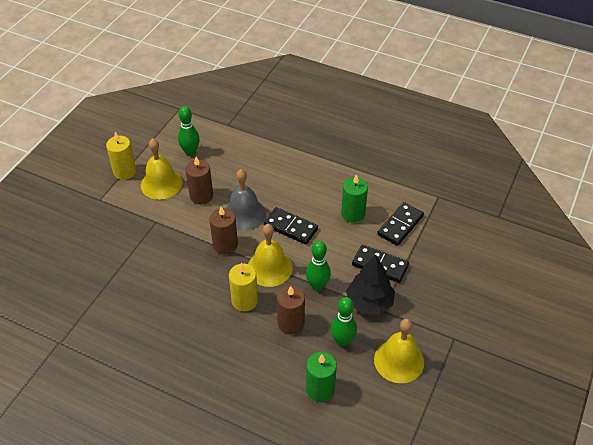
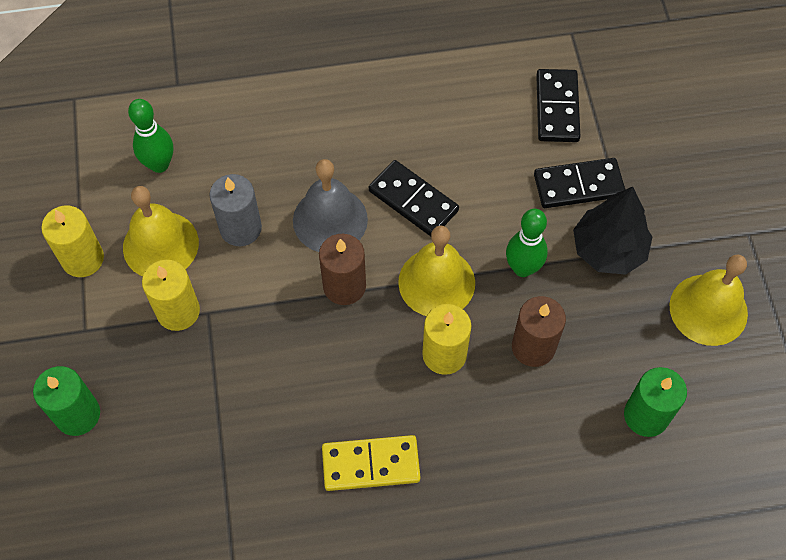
camera: 35 degrees left, 15 degrees up
(144, 214) = (178, 311): none -> yellow candle
(167, 326) = (371, 464): none -> yellow domino
(201, 196) = (240, 228): brown candle -> grey candle
(291, 227) = (413, 200): black domino -> black domino turned 45 degrees clockwise
(342, 341) = (619, 328): green bowling pin -> none
(353, 214) = (481, 127): green candle -> green candle (77, 414)

